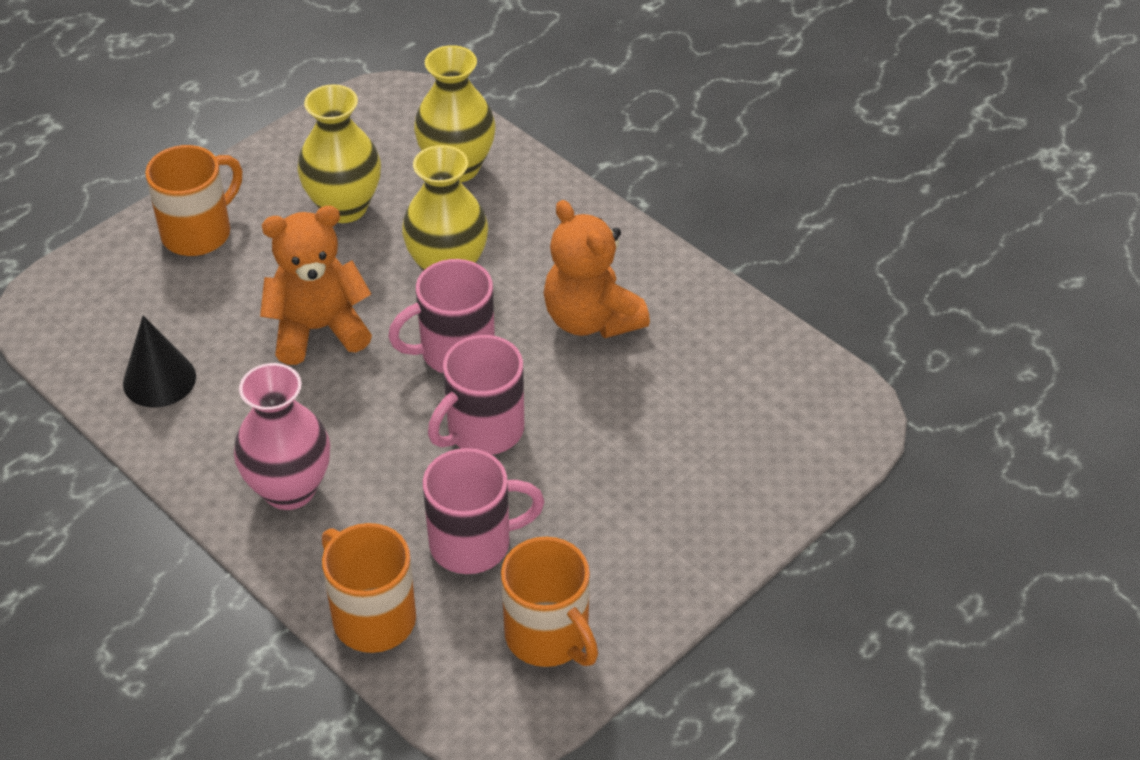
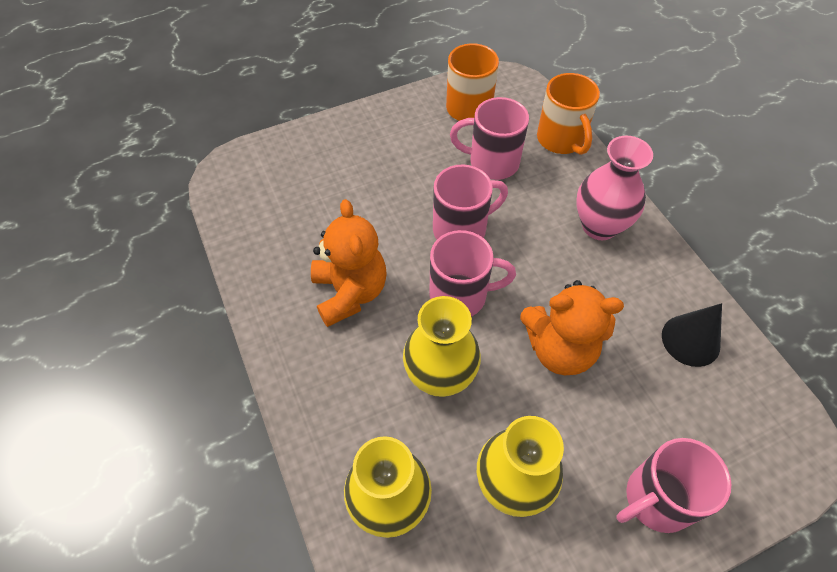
camera: 160 degrees left, 10 degrees up
(199, 232) = (656, 499): orange mug -> pink mug

